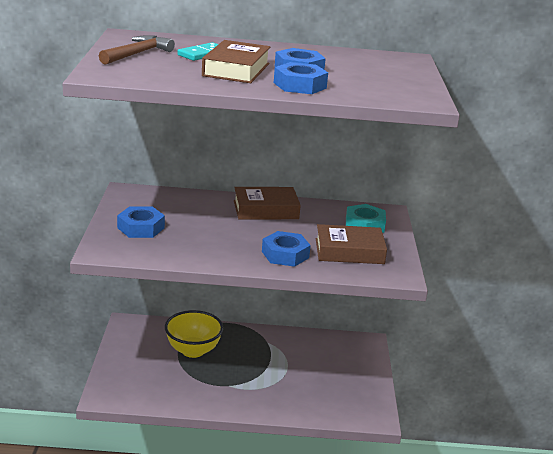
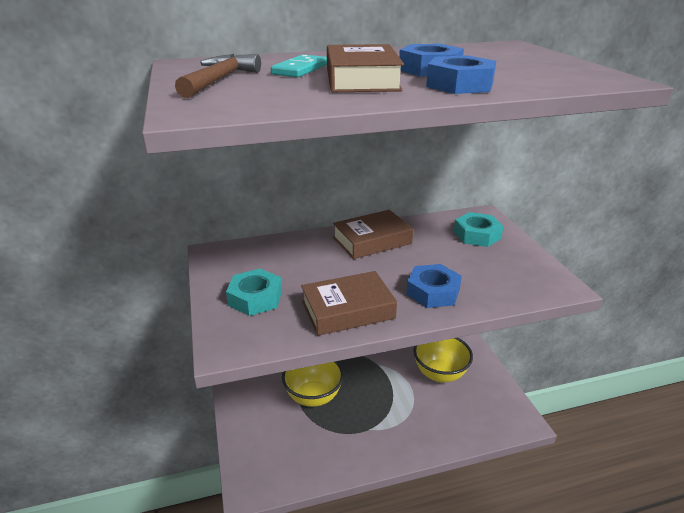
camera: 15 degrees left, 5 degrees up
(141, 228) = (255, 298): blue nut -> turquoise nut
(322, 363) = (440, 374): none -> yellow bowl
(349, 251) = (490, 270): brown book -> brown book (348, 310)

